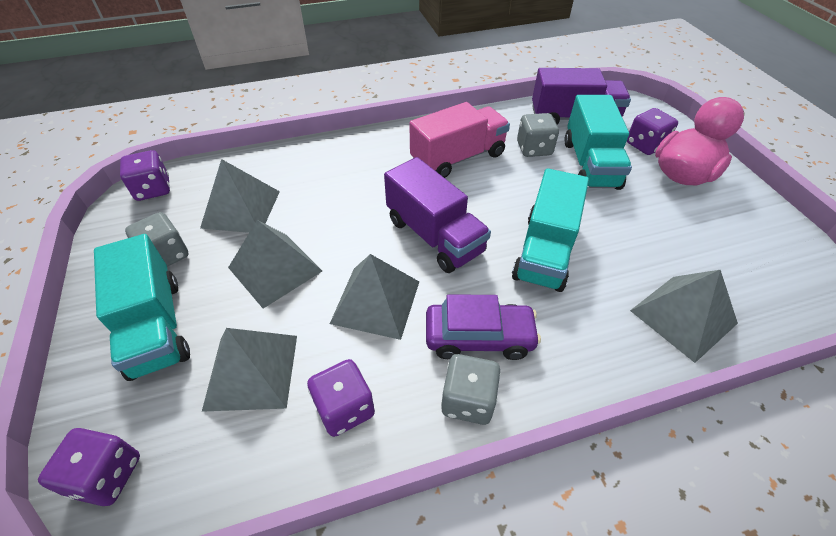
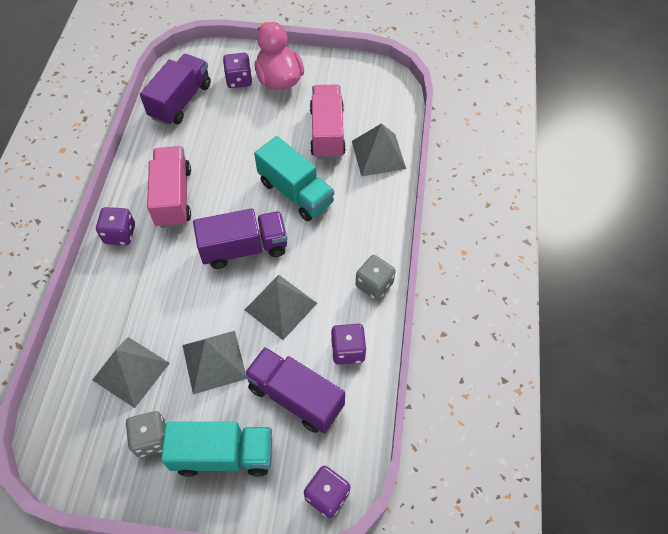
camera: 65 degrees left, 10 degrees up
(153, 189) = (55, 440): purple dice -> purple dice (120, 234)
(251, 371) = (295, 397): grey pyramid -> purple truck
(479, 337) = (338, 260): purple car -> none
(534, 149) = (197, 145): grey dice -> none
(590, 164) = (236, 122): turquoise truck -> none
(658, 246) = (327, 133): none -> pink truck

